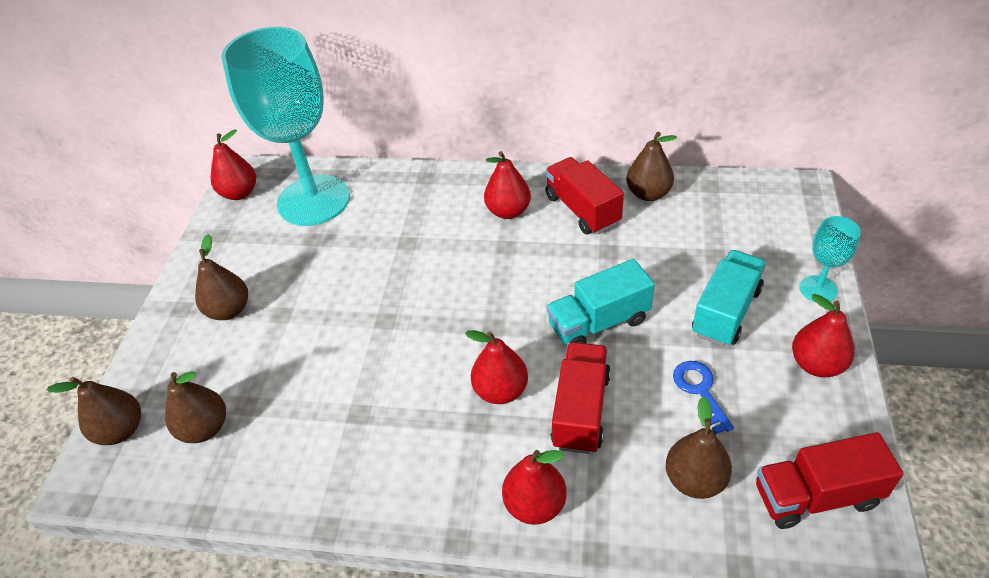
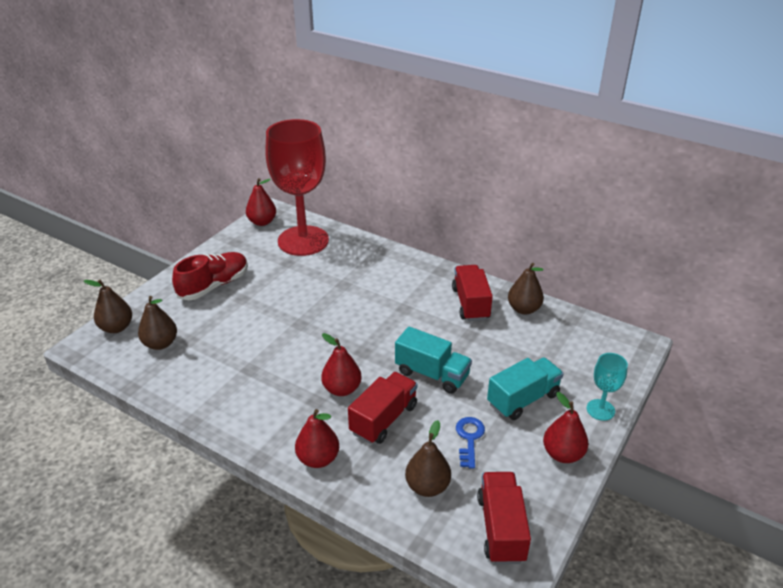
camera: 20 degrees right, 10 degrees down
(229, 310) = (214, 286): brown pear -> red shoe
(314, 200) = (303, 241): turquoise goblet -> red goblet
(508, 211) = (420, 288): red pear -> none
(598, 322) = (432, 374): turquoise truck -> turquoise truck turned 150 degrees counterclockwise
(816, 495) = (501, 528): red truck -> red truck turned 75 degrees clockwise

